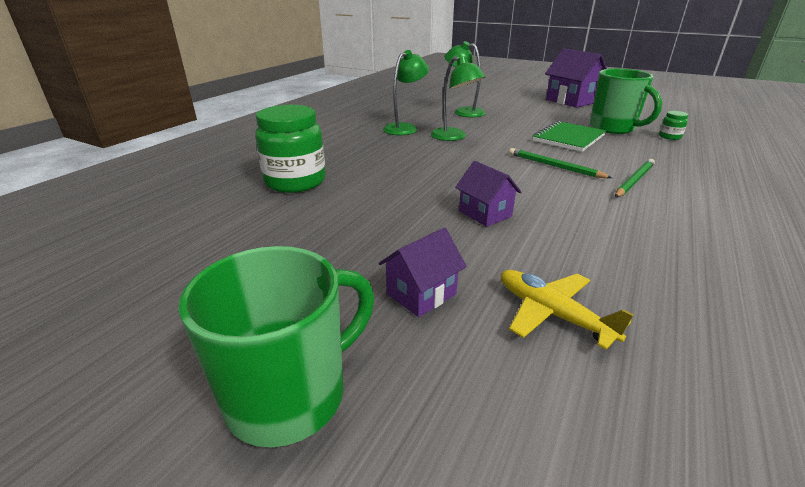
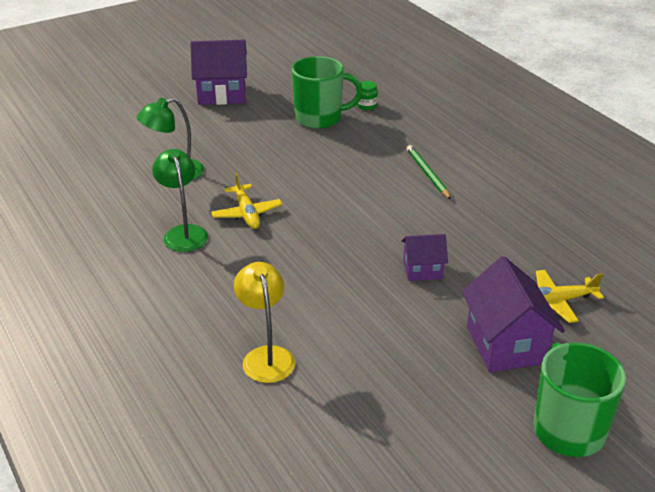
camera: 60 degrees left, 5 degrees up
(295, 181) = (266, 356): green jar -> yellow lamp
(421, 294) = (506, 345): purple house -> purple house, size x1.75
(454, 137) = (247, 213): green lamp -> yellow plane
(554, 166) = (369, 194): green pencil -> none
(568, 138) = (318, 153): green notebook -> none

